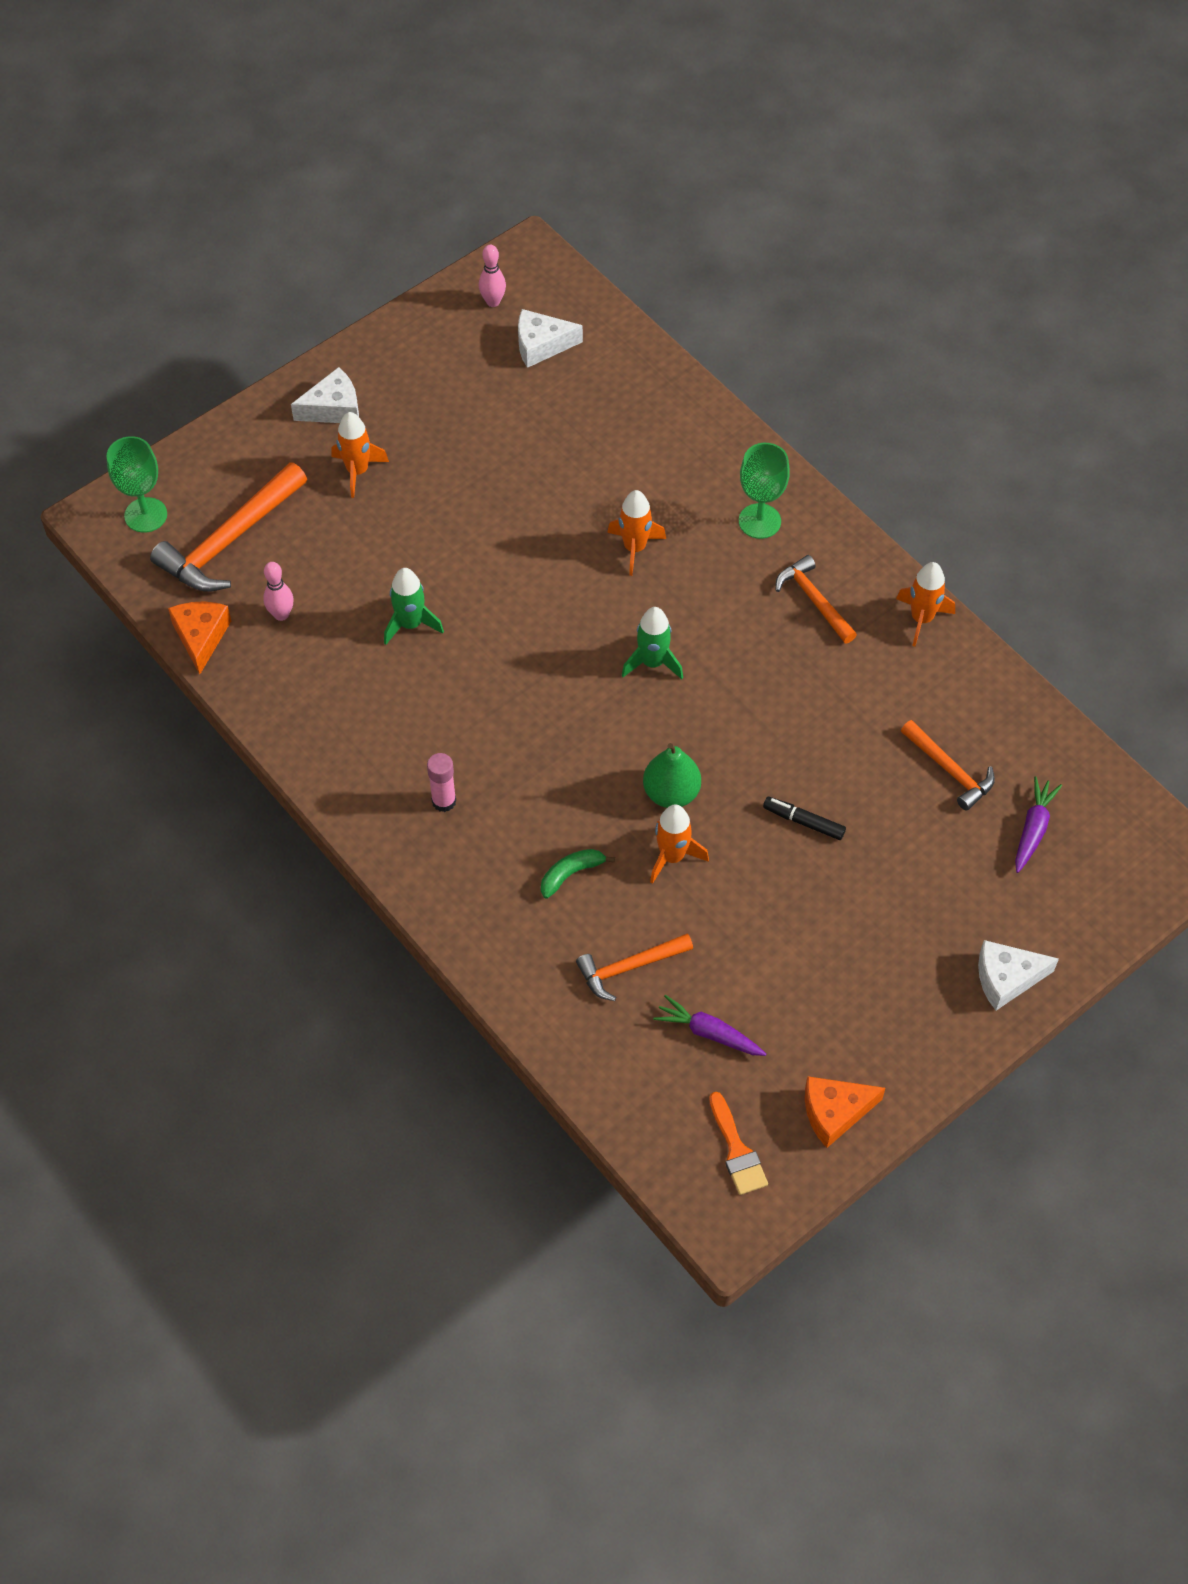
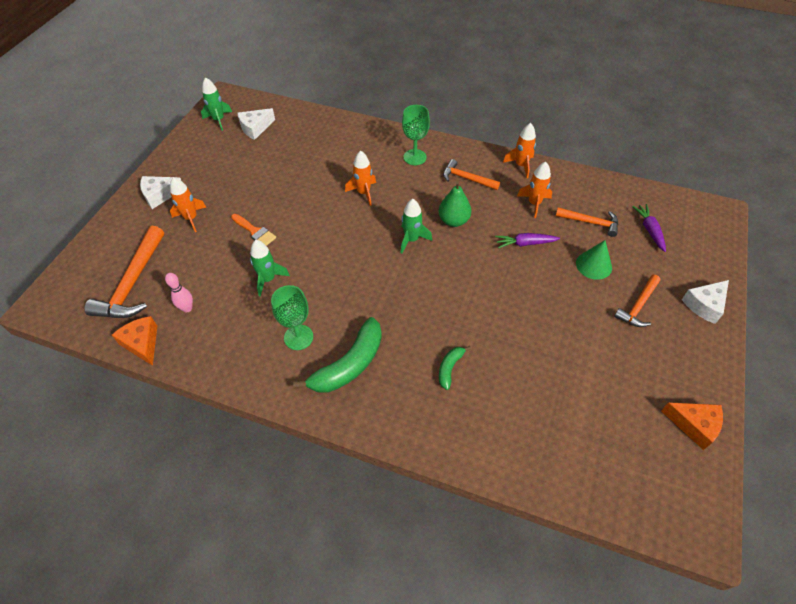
camera: 30 degrees left, 5 degrees down
(146, 515) = (71, 292): green goblet -> green goblet (298, 337)
(333, 408) = (160, 195): white cheese -> white cheese turned 150 degrees counterclockwise
(444, 801) = (349, 365): pink glue stick -> green banana
(493, 302) = (219, 120): pink bowling pin -> green rocket
(629, 967) = (521, 404): orange hammer -> orange hammer (638, 306)
(671, 793) = (470, 298): green pear -> green pear (453, 221)
(672, 856) = (496, 330): orange rocket -> orange rocket (534, 203)
(709, 1033) = (593, 418): purple carrot -> purple carrot (525, 243)
(737, 1150) = (666, 481): orange brush -> orange brush (255, 231)
(804, 822) = (546, 279): black marker -> none
(835, 1112) = (694, 425): orange cheese -> orange cheese turned 105 degrees counterclockwise
(894, 838) = (594, 265): none -> green cone

